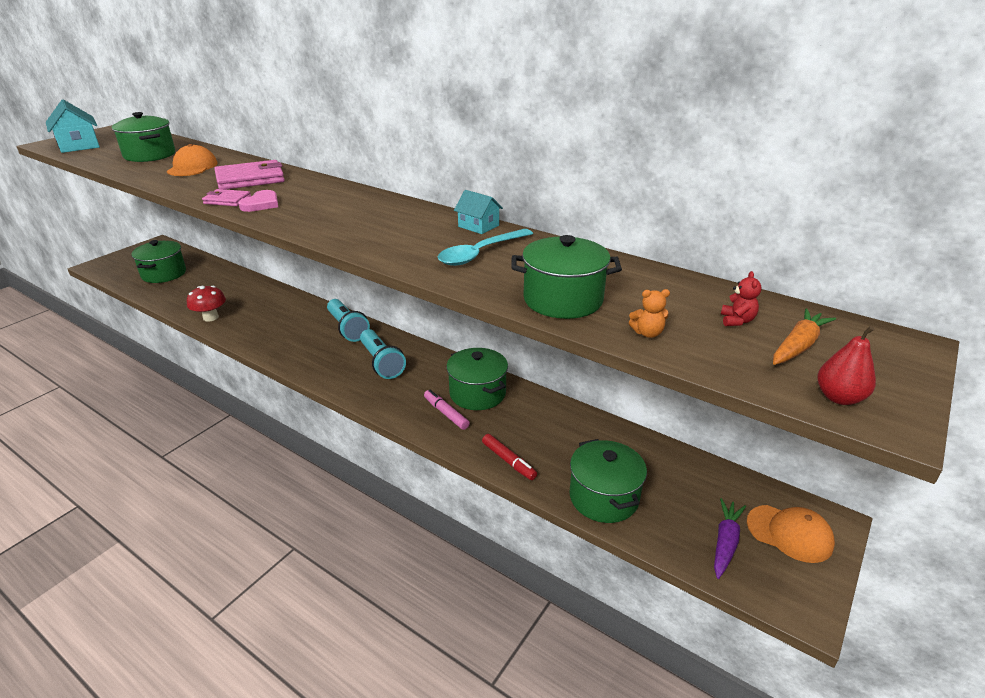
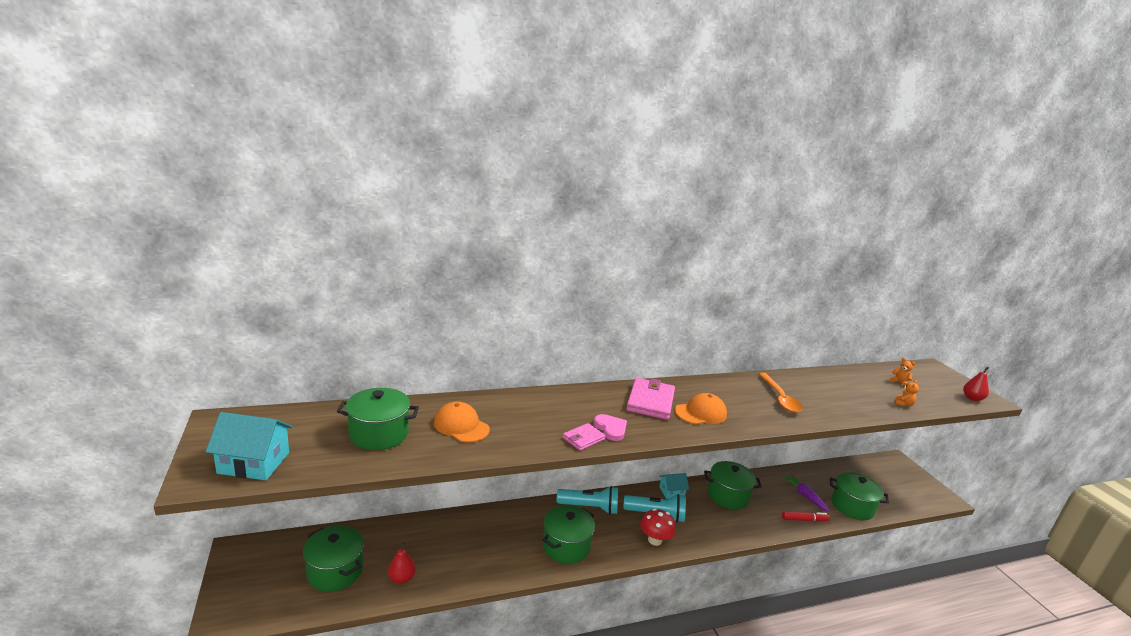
camera: 55 degrees left, 10 degrees down
(176, 295) = (401, 578): none -> red pear
(211, 317) = (482, 572): red mushroom -> red mushroom (655, 540)
(250, 179) = (538, 413): pink wallet -> pink wallet (650, 401)
(446, 413) = (740, 518): pink marker -> none
(478, 226) = (736, 381): turquoise house -> turquoise house (671, 492)
(480, 254) = (780, 398): turquoise spoon -> orange spoon
(563, 300) = (856, 405): green pot -> green pot (566, 546)
(725, 542) = (900, 492): purple carrot -> purple carrot (805, 496)
(737, 321) = (899, 382): red teddy bear -> orange teddy bear
(789, 533) = (900, 473): orange cap -> orange cap (700, 413)
(798, 346) = (928, 384): orange carrot -> none

